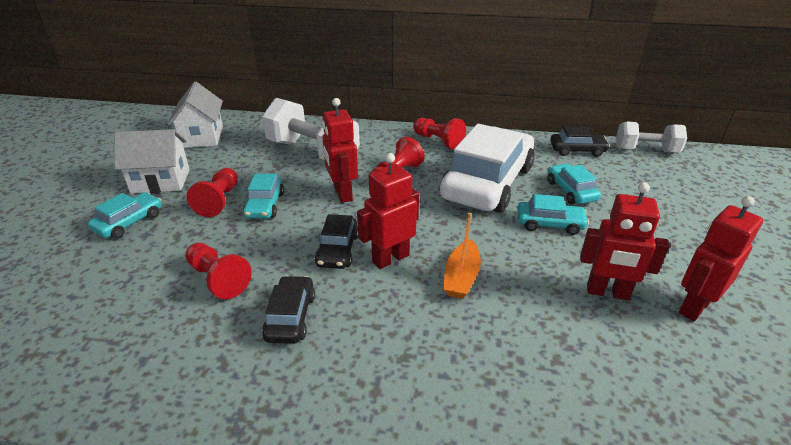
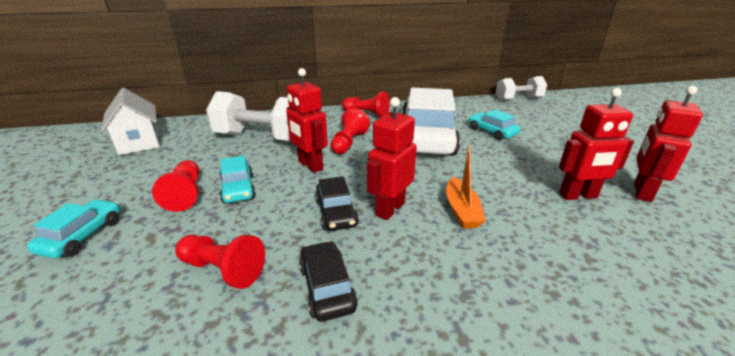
camera: 20 degrees left, 5 degrees down
(161, 181) = (107, 188): white house -> none
(549, 224) = (496, 156): turquoise car -> none
(577, 150) = (474, 106): black car -> none

